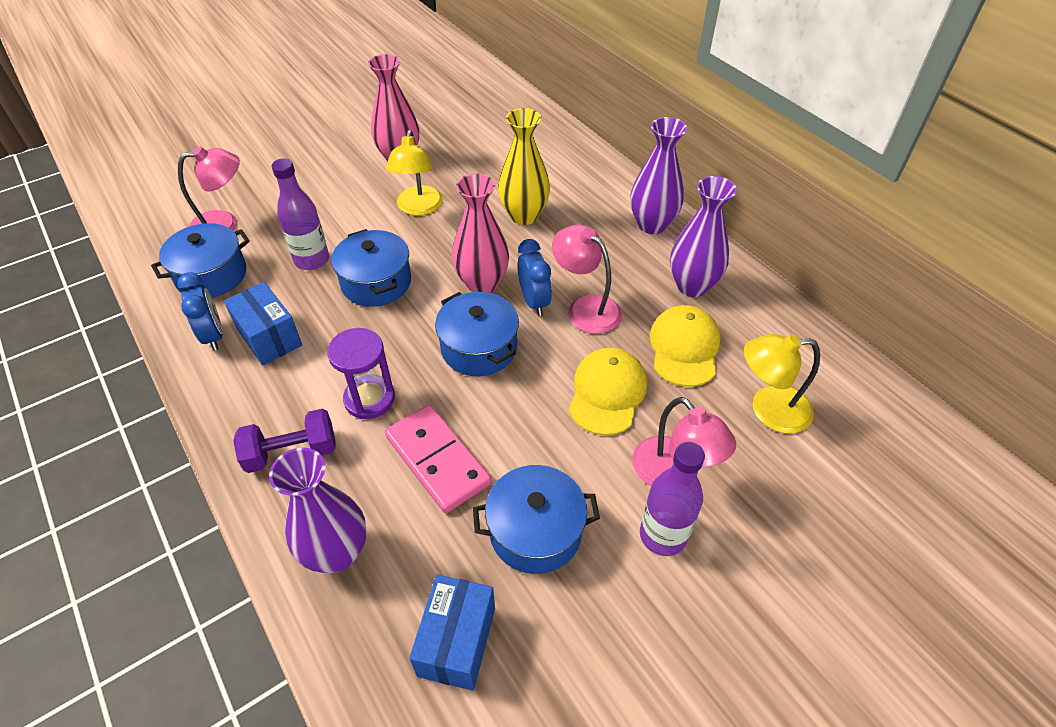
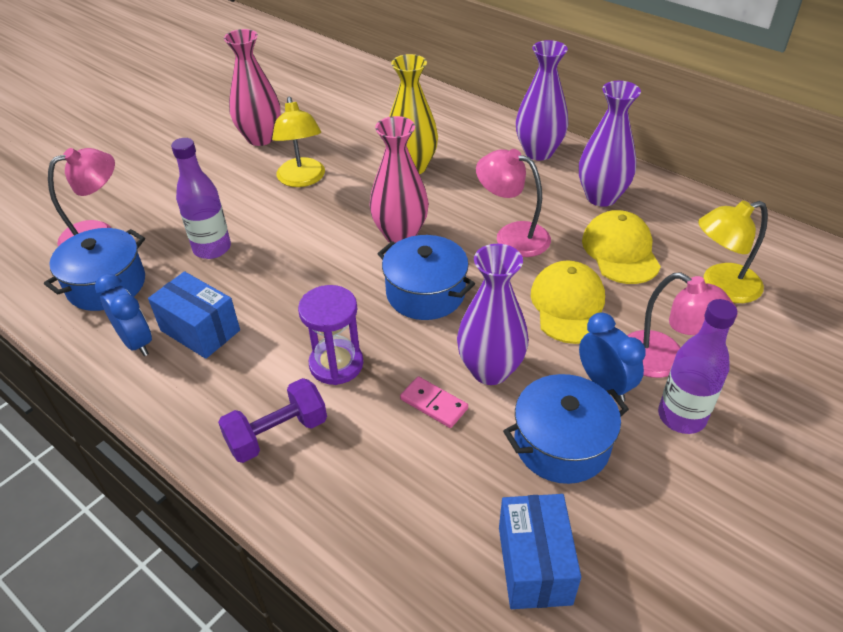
camera: 15 degrees left, 5 degrees down
(337, 553) = (372, 516): purple vase -> purple vase (490, 370)
(376, 282) = (291, 255): blue pot -> none
(438, 460) = (434, 404): pink domino -> pink domino, size x0.53
(534, 301) = (459, 240): blue clock -> blue clock (604, 384)

